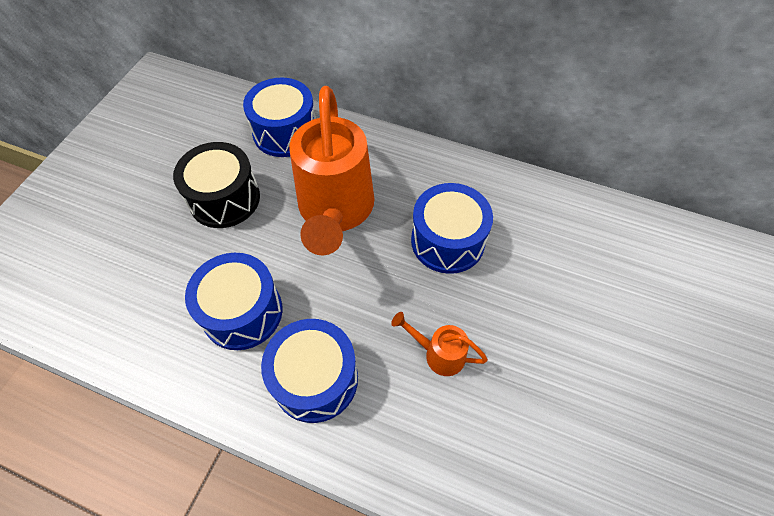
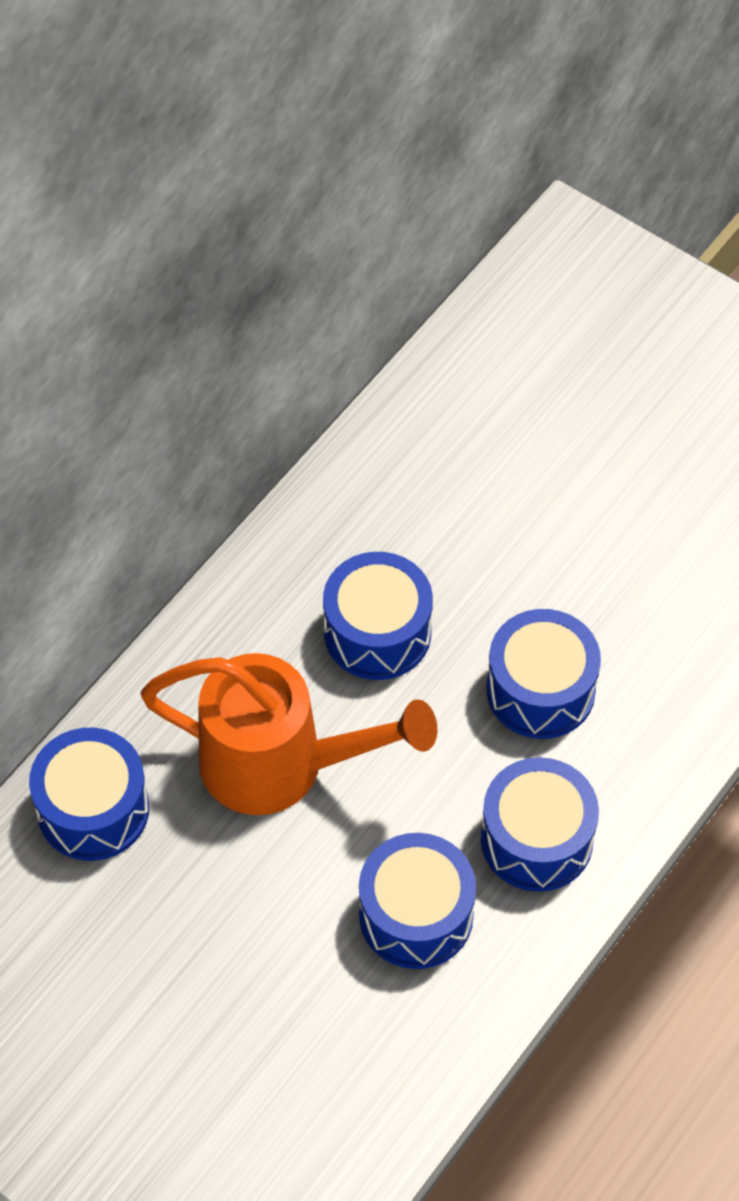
camera: 75 degrees left, 0 degrees up
(224, 198) = (206, 918): black drum -> none
(439, 354) = (540, 690): orange watering can -> blue drum

